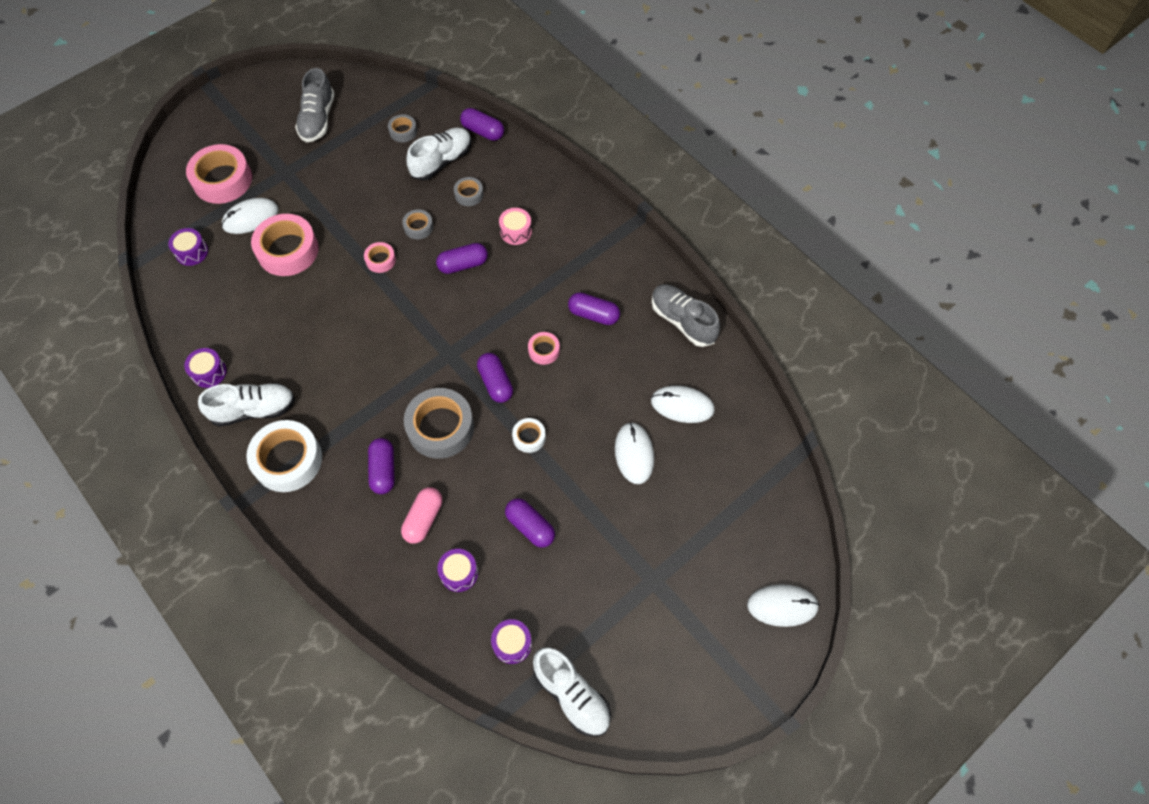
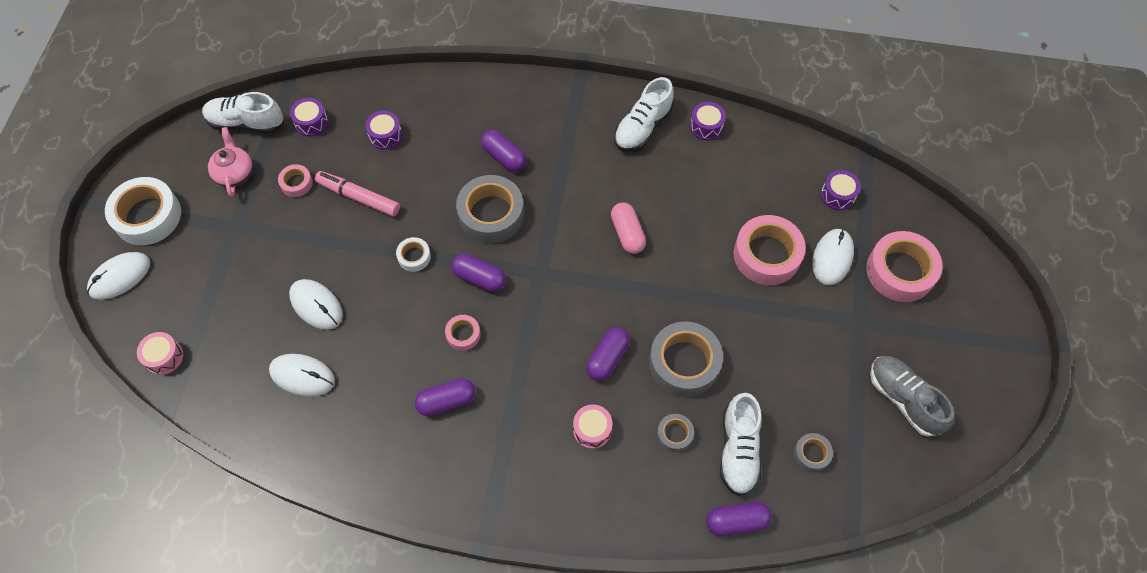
camera: 140 degrees right, 0 degrees up
(288, 460) = (580, 116): white tape -> white tape (147, 216)
(380, 260) = (682, 307): pink tape -> pink tape (296, 183)
(418, 227) = (684, 363): grey tape -> grey tape, size x2.04
(423, 519) = (443, 148): pink capsule -> pink capsule (627, 233)
(530, 526) = (358, 197): purple capsule -> pink marker
(619, 640) = (235, 173): none -> pink teapot
(682, 321) = (357, 459): grey shoe -> none
(682, 405) = (302, 376): white mouse -> white mouse turned 45 degrees clockwise
(780, 499) = (164, 357): none -> pink drum

